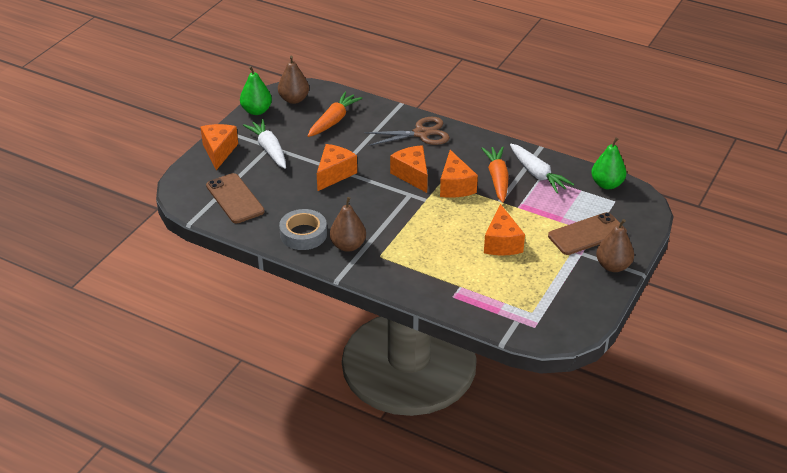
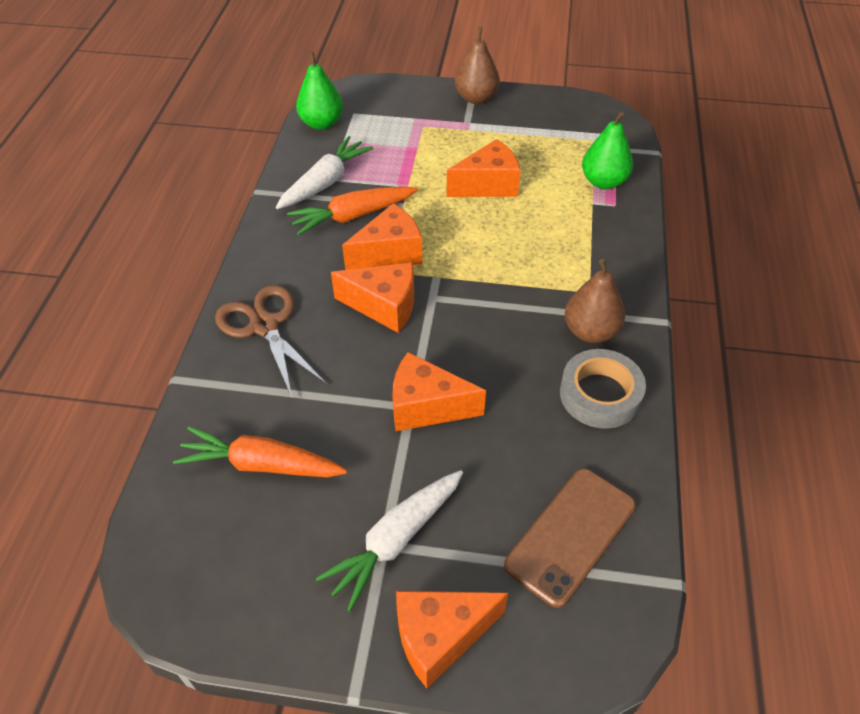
camera: 110 degrees left, 10 degrees up
(256, 111) = (263, 626): green pear -> green pear (603, 182)
(294, 99) = (200, 566): brown pear -> none
(412, 175) = (384, 306): orange cheese -> orange cheese turned 120 degrees counterclockwise
(587, 234) = (430, 123): brown phone -> none

